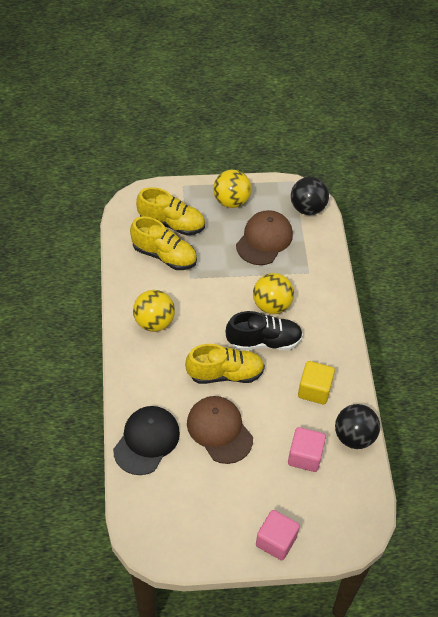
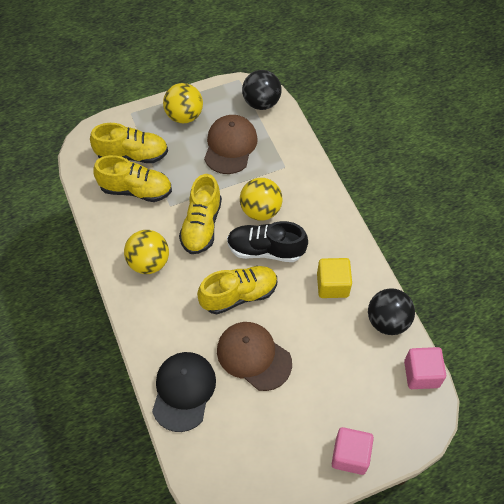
camera: 15 degrees left, 5 degrees up
(213, 303) = (202, 225): none -> yellow shoe
(263, 341) = (265, 250): black shoe -> black shoe turned 150 degrees counterclockwise
(305, 456) = (347, 357): pink cube -> pink cube (421, 374)

